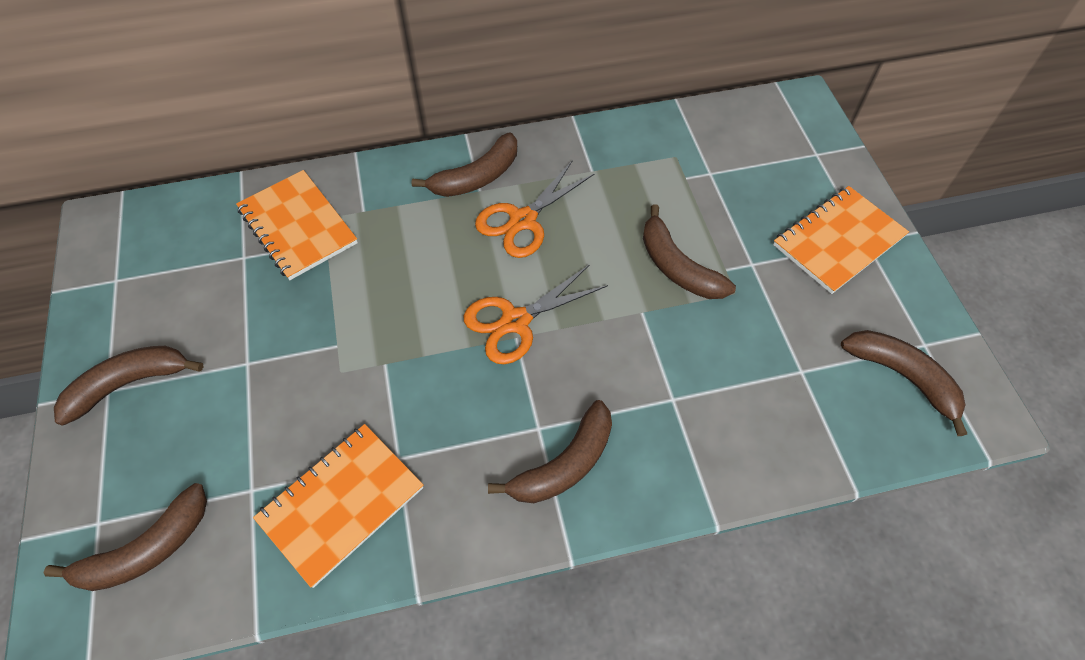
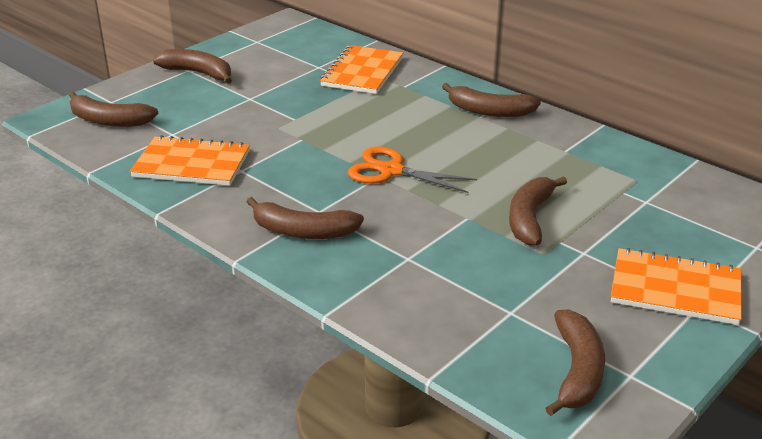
camera: 55 degrees right, 25 degrees down
(523, 220) = (478, 141): orange scissors -> none

